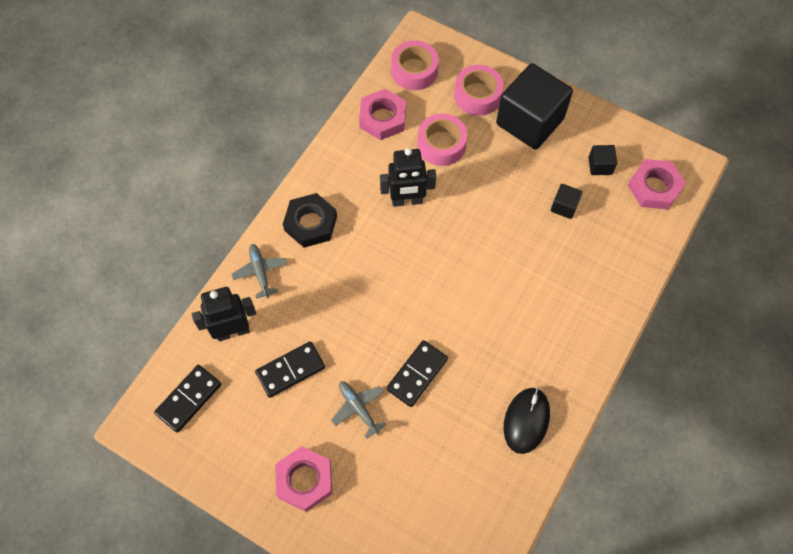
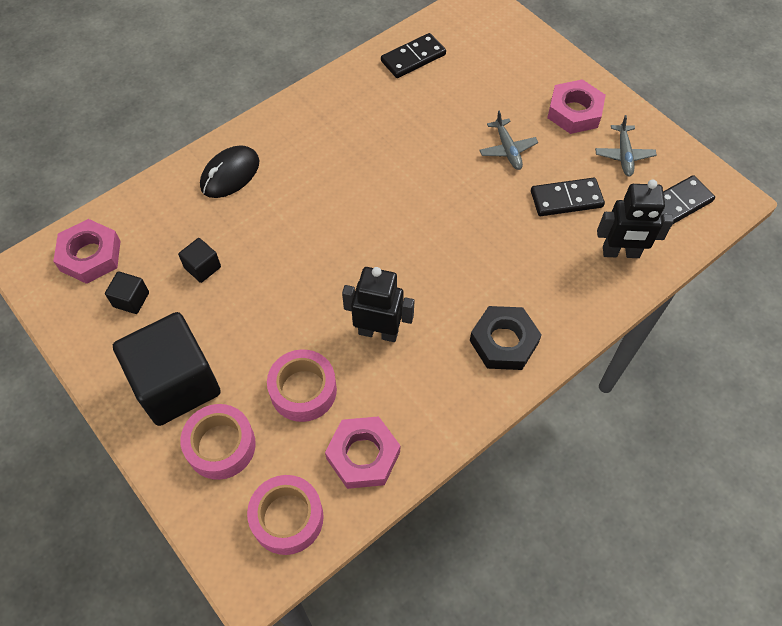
camera: 160 degrees left, 5 degrees down
(260, 272) = (578, 304): grey plane -> grey plane (624, 155)
(417, 374) = (440, 160): black domino -> black domino (413, 58)
(526, 420) = (355, 97): black mouse -> black mouse (230, 174)

